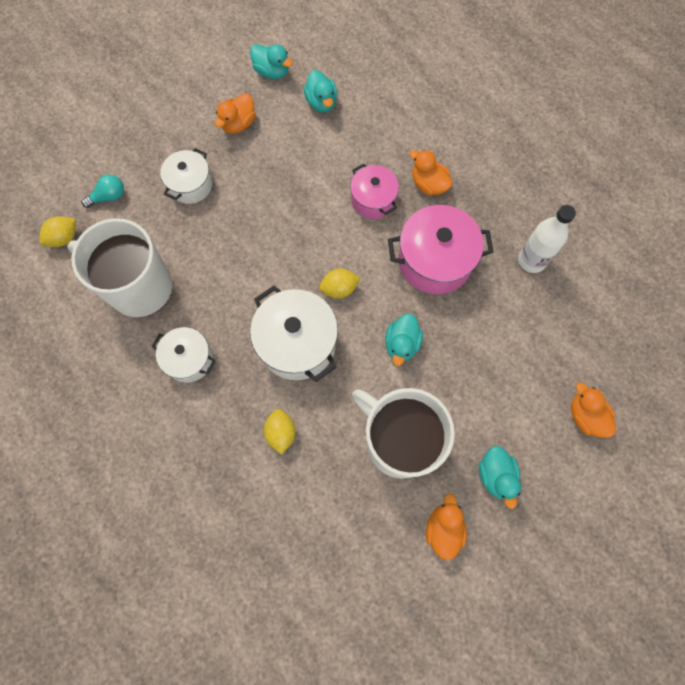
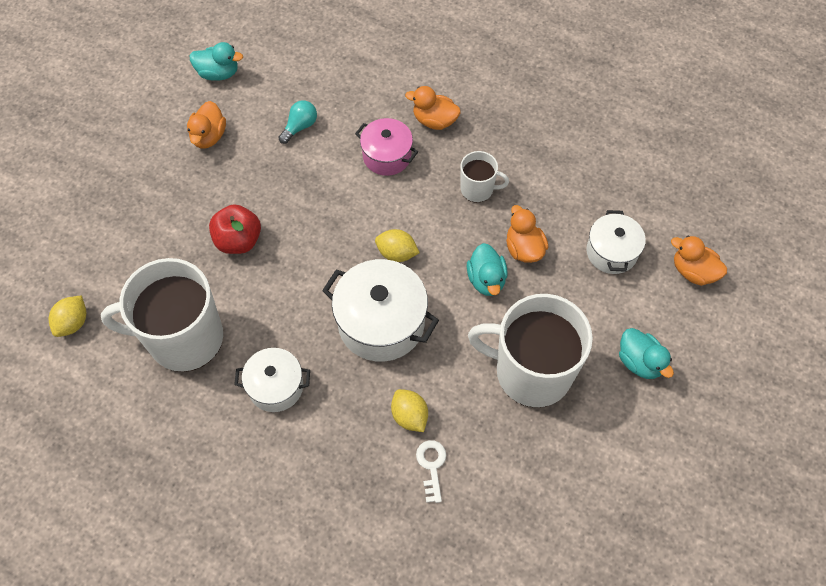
camera: 25 degrees left, 10 degrees down
(109, 196) = (103, 261): turquoise light bulb -> turquoise light bulb (300, 127)
(190, 185) = (188, 215): white pot -> white pot (611, 252)
(219, 223) = (238, 240): none -> red apple
(277, 483) = (431, 466): none -> white key
(321, 102) = (286, 84): turquoise duck -> none
(339, 289) = (396, 253): yellow lemon -> yellow lemon turned 60 degrees clockwise
(435, 261) = (478, 189): pink pot -> white mug
(443, 529) = (616, 433): orange duck -> orange duck (524, 248)
(532, 260) = (570, 152): white bottle -> none

